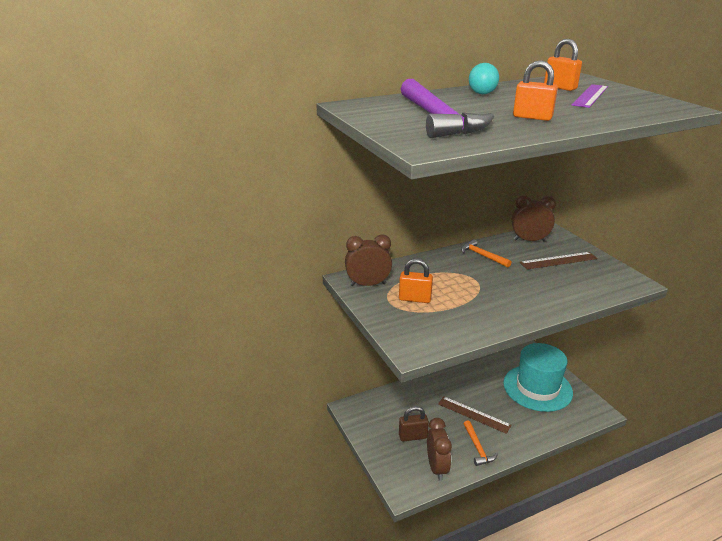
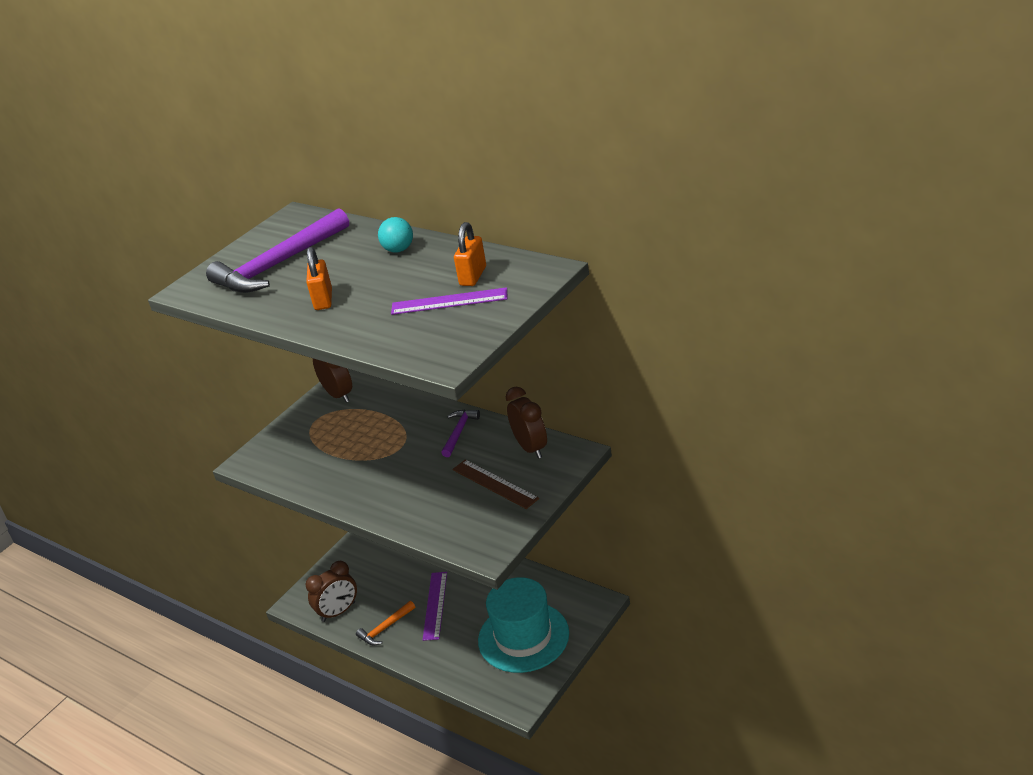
camera: 65 degrees right, 5 degrees up
(412, 436) = (370, 578): brown padlock -> none
(415, 299) = (332, 429): orange padlock -> none
(473, 414) = (435, 605): brown ruler -> purple ruler
(482, 256) = (459, 432): orange hammer -> purple hammer

